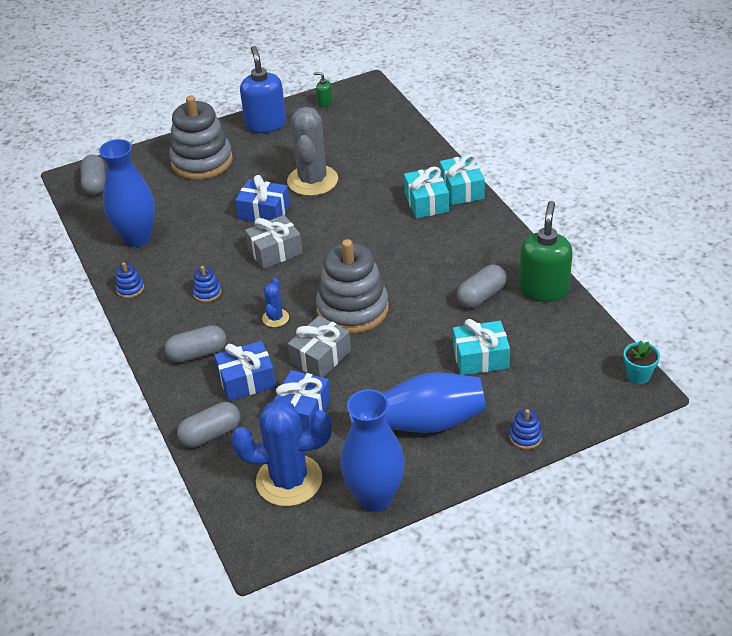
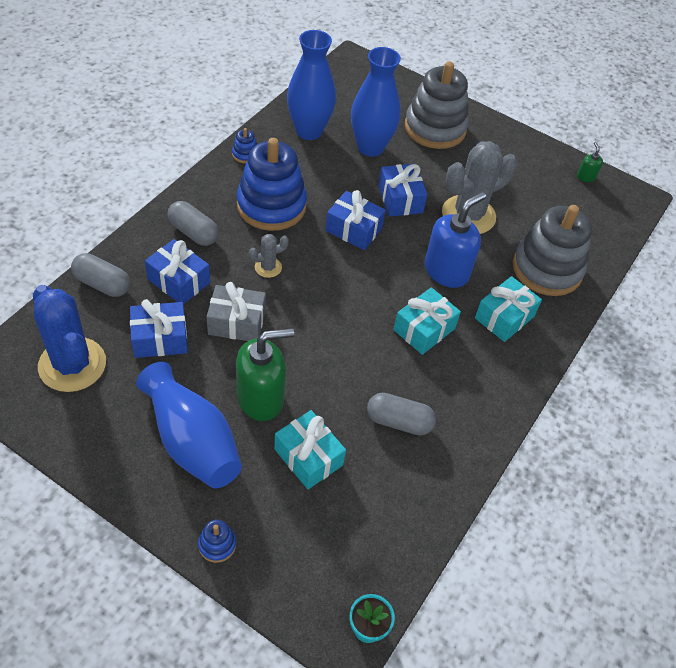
camera: 50 degrees right, 10 degrees up
(95, 184) = (356, 76): grey capsule -> none
(207, 292) = (271, 206): blue stacking toy -> blue stacking toy, size x2.48
(265, 124) = (519, 148): blue soap dispenser -> blue soap dispenser (446, 271)
(275, 251) = (353, 229): grey gift -> blue gift
(275, 318) = (268, 267): blue cactus -> grey cactus
(352, 309) = (314, 320): grey stacking toy -> grey stacking toy (547, 269)
(375, 497) = (79, 442): blue vase -> blue vase (370, 147)
(462, 189) = (546, 340): turquoise gift -> turquoise gift (424, 329)
(543, 289) = (445, 477): green soap dispenser -> green soap dispenser (261, 398)

